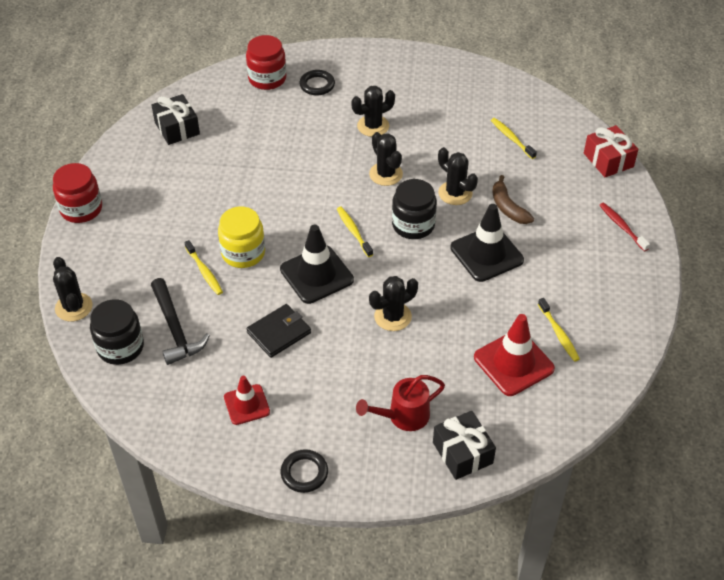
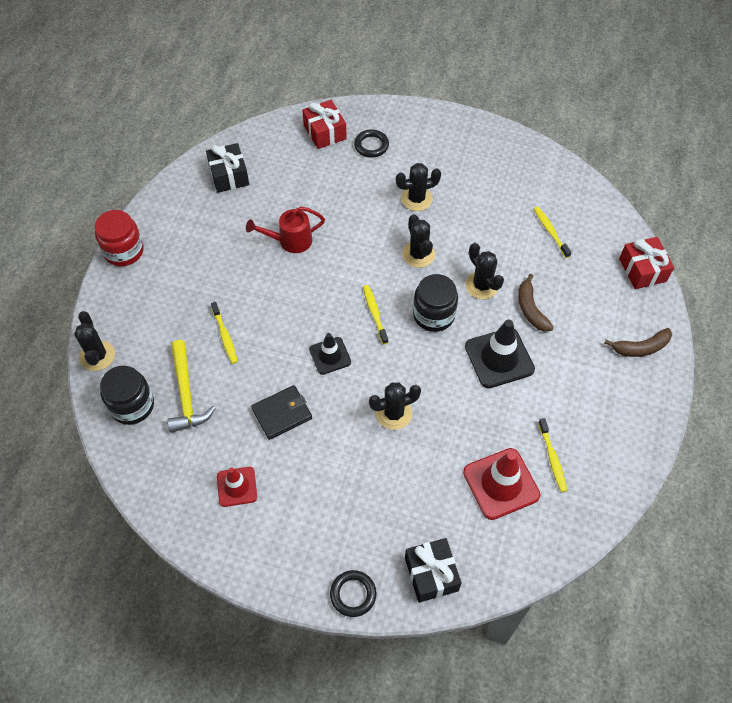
camera: 10 degrees right, 10 degrees up
(175, 329) = (186, 394): black hammer -> yellow hammer
(243, 253) = (265, 321): yellow jar -> none
(267, 79) = (325, 132): red jar -> red gift
(304, 473) = (276, 569): black ring -> black ring (353, 594)
(316, 274) = (330, 356): black traffic cone -> black traffic cone, size x0.62
(402, 416) = (381, 524): red watering can -> red watering can (290, 241)
(622, 226) = (640, 347): red toothbrush -> brown banana

